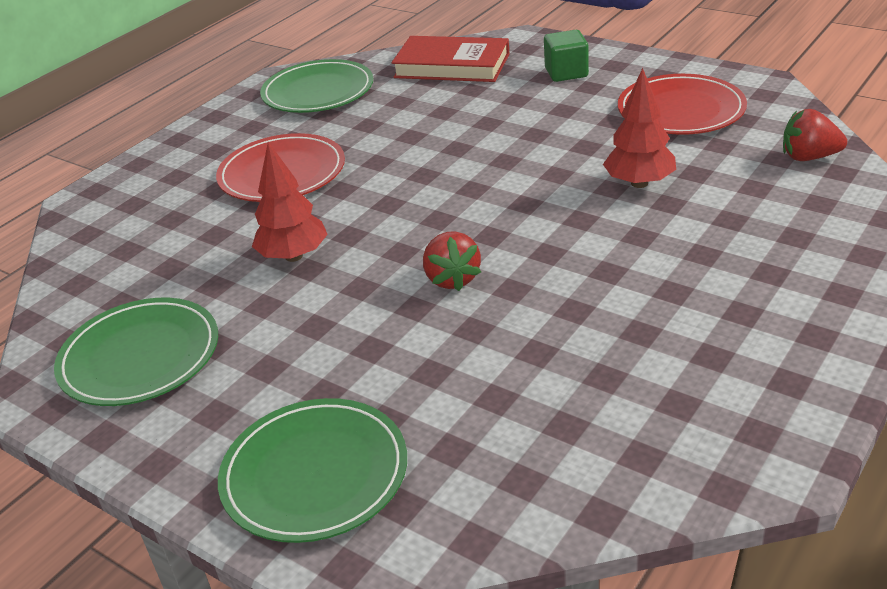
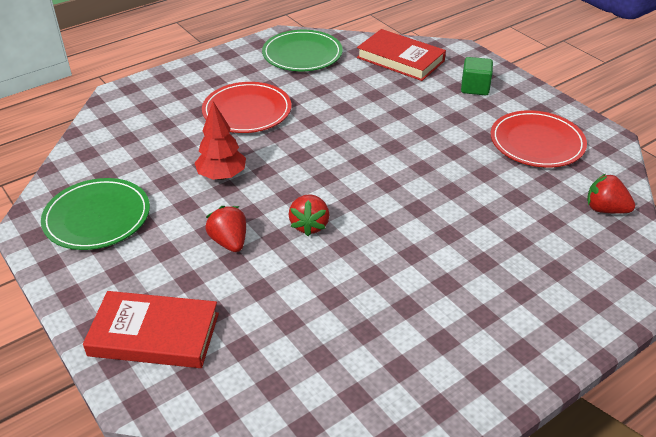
camera: 15 degrees right, 5 degrees up
(315, 474) = (154, 334): green plate -> red book
(353, 330) = (229, 242): none -> red strawberry
(639, 183) = (473, 192): red tree -> none

